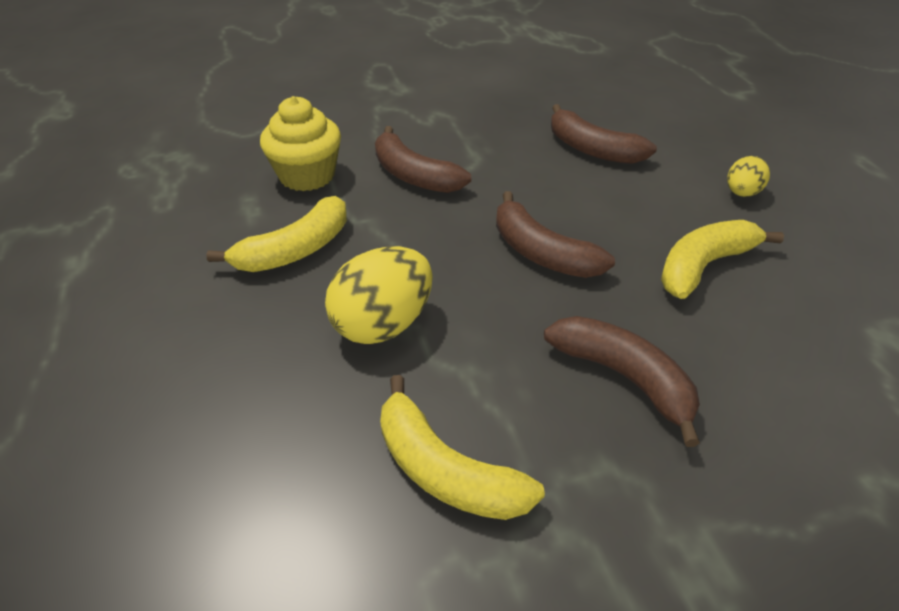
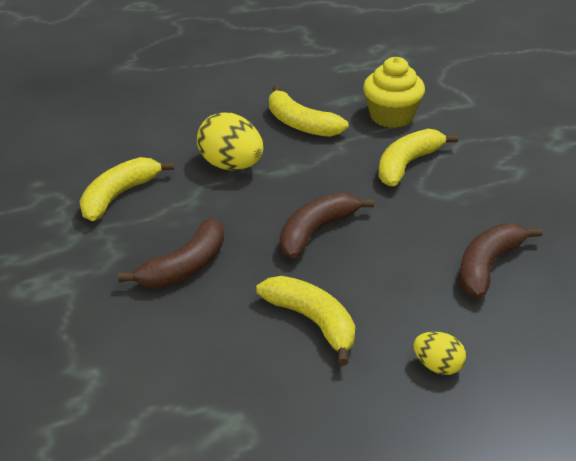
camera: 85 degrees right, 5 degrees down
(414, 175) = (407, 164): brown banana -> yellow banana

